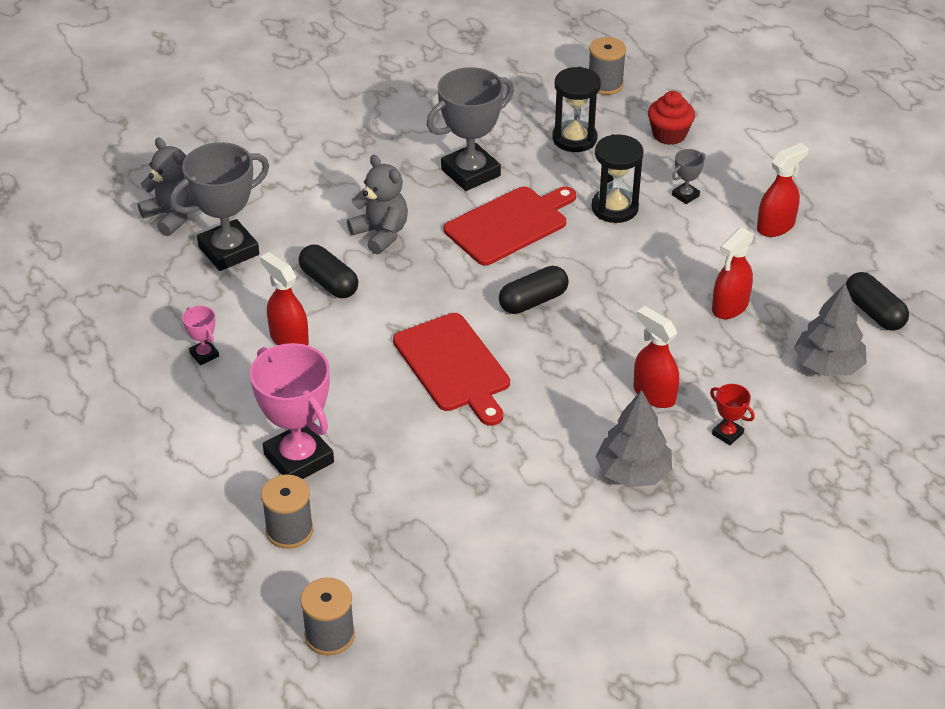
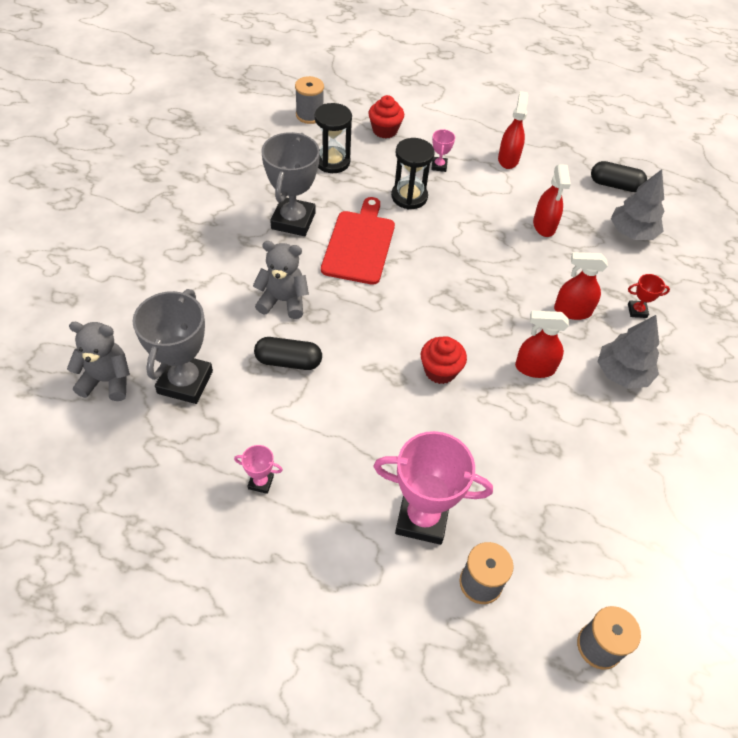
camera: 45 degrees left, 10 degrees up
(289, 339) = (309, 425): red spray bottle -> red spray bottle (534, 368)
(453, 366) = (440, 371): red cutting board -> red cupcake
(533, 301) = (435, 291): black capsule -> none
(685, 195) = (439, 166): grey trophy -> pink trophy

